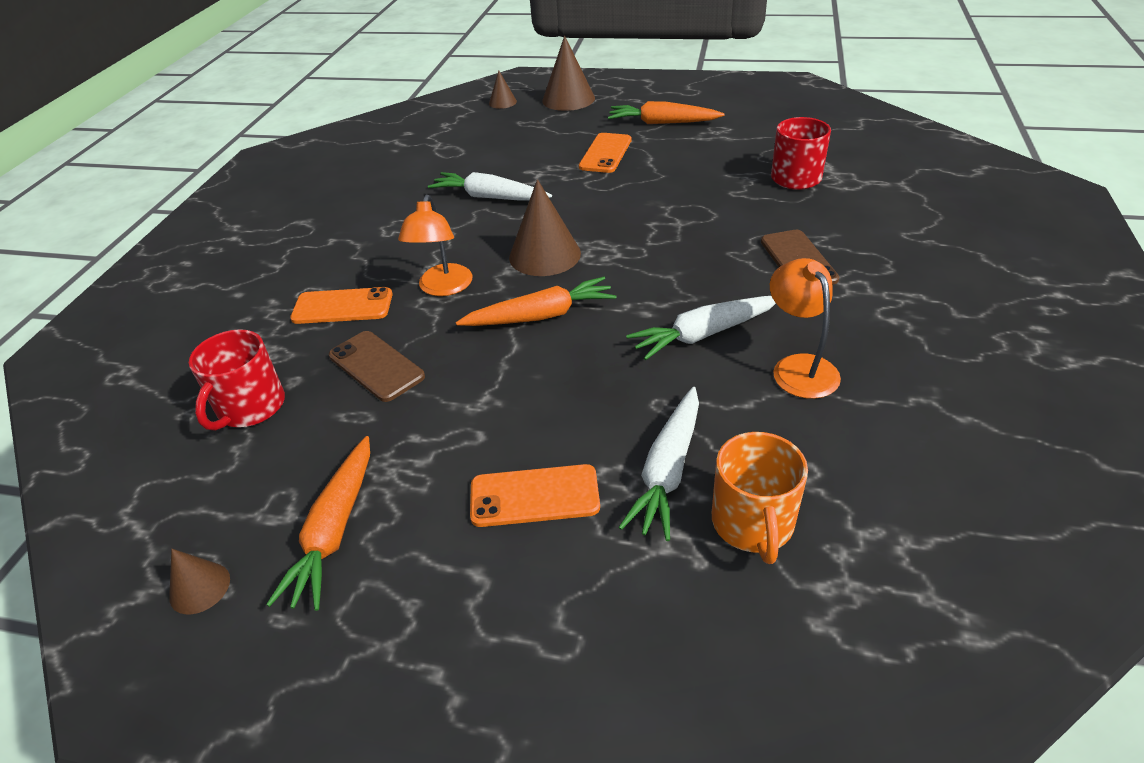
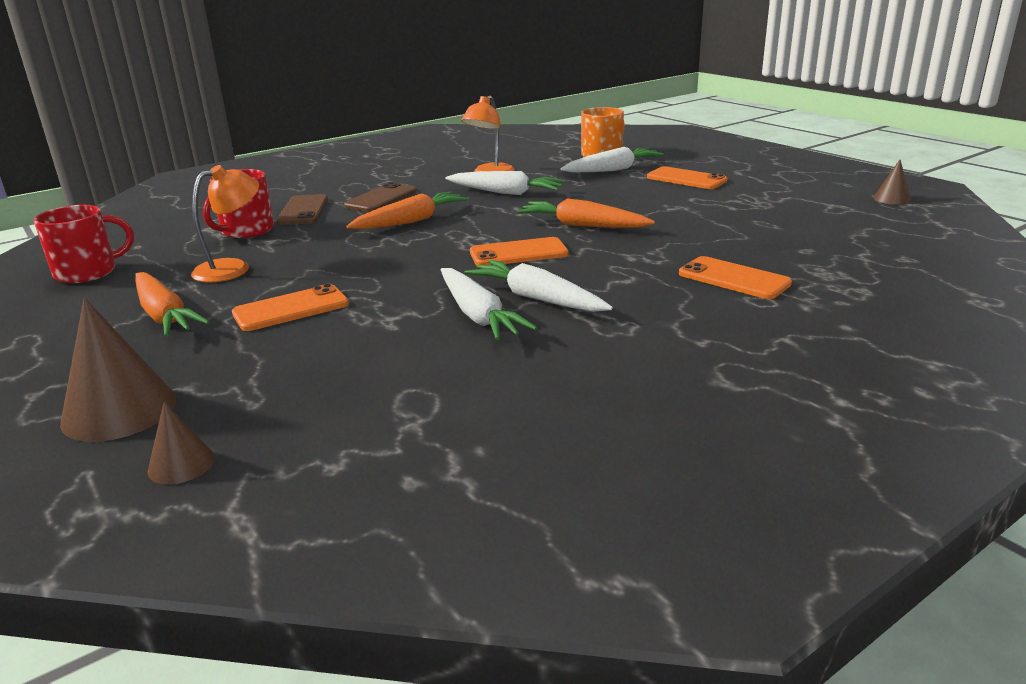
camera: 140 degrees left, 15 degrees down
(250, 407) = (848, 247): red mug -> red mug (88, 272)
(335, 530) = (804, 195): orange carrot -> orange carrot (411, 221)
(376, 366) = (732, 238): brown phone -> brown phone (303, 210)
(443, 288) = (630, 261): orange lamp -> orange lamp (232, 268)
(471, 223) = (536, 298): none -> white carrot
(545, 255) = (518, 253): brown cone -> orange phone

